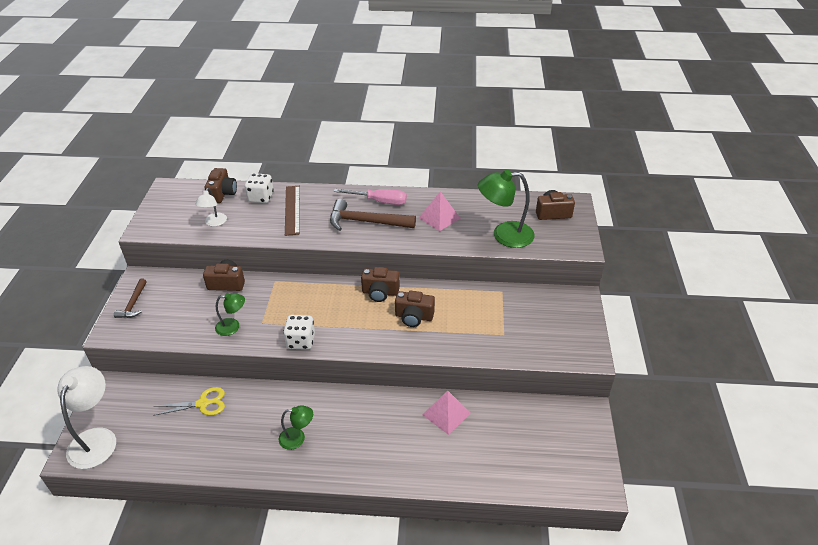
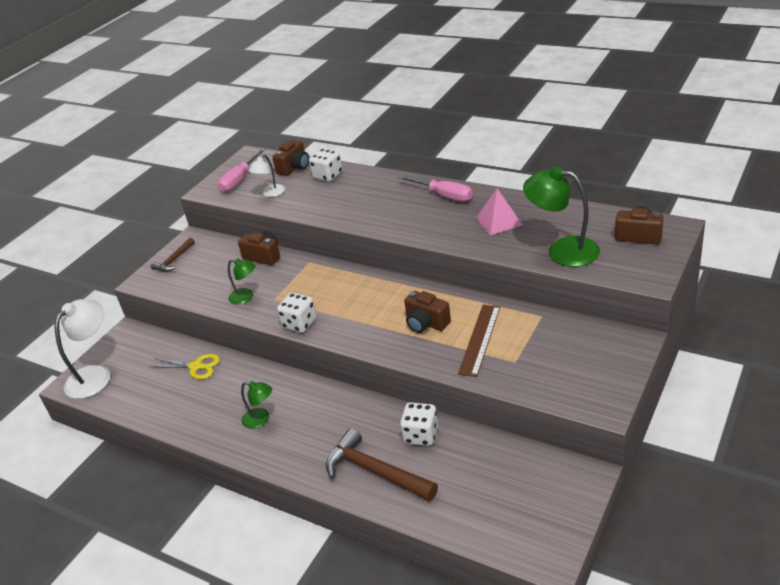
camera: 30 degrees right, 5 degrees down
(172, 213) = (239, 179): none -> pink screwdriver
(292, 210) = (350, 191): brown ruler -> brown ruler (479, 339)
(366, 222) = (417, 214): brown hammer -> brown hammer (375, 472)
(380, 292) = (406, 292): brown camera -> none
(446, 413) = (421, 435): pink pyramid -> white dice

